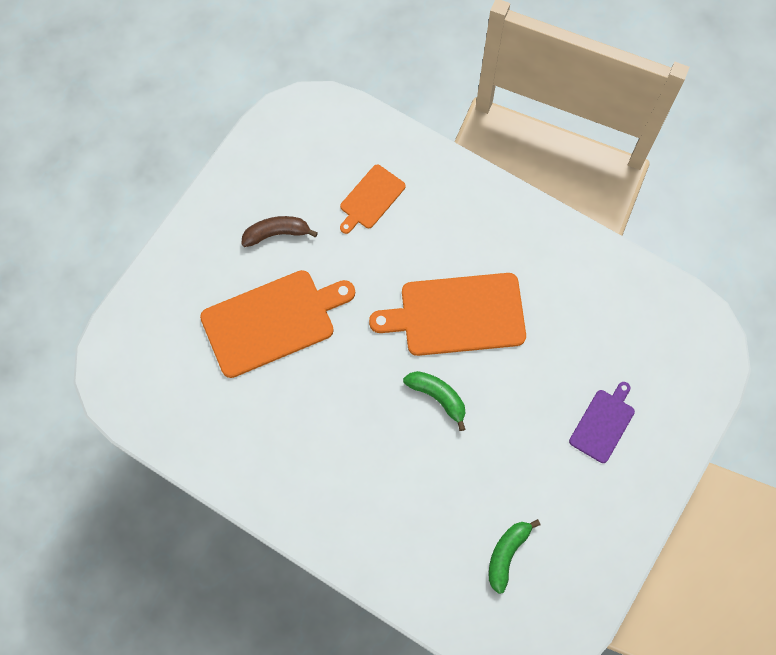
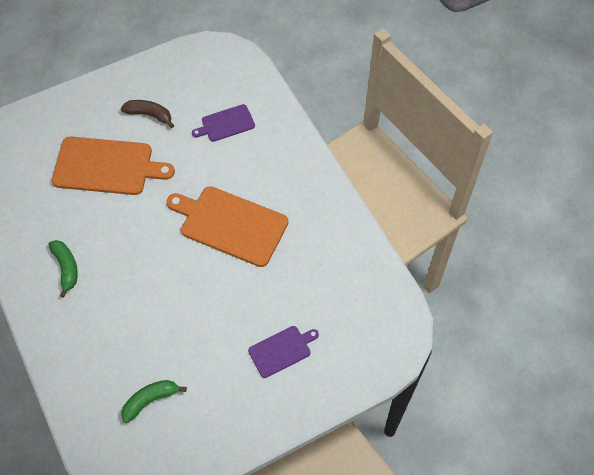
camera: 30 degrees right, 10 degrees down
(371, 199) = (226, 124): orange cutting board -> purple cutting board
(438, 397) = (179, 270): green banana -> green banana (66, 268)

